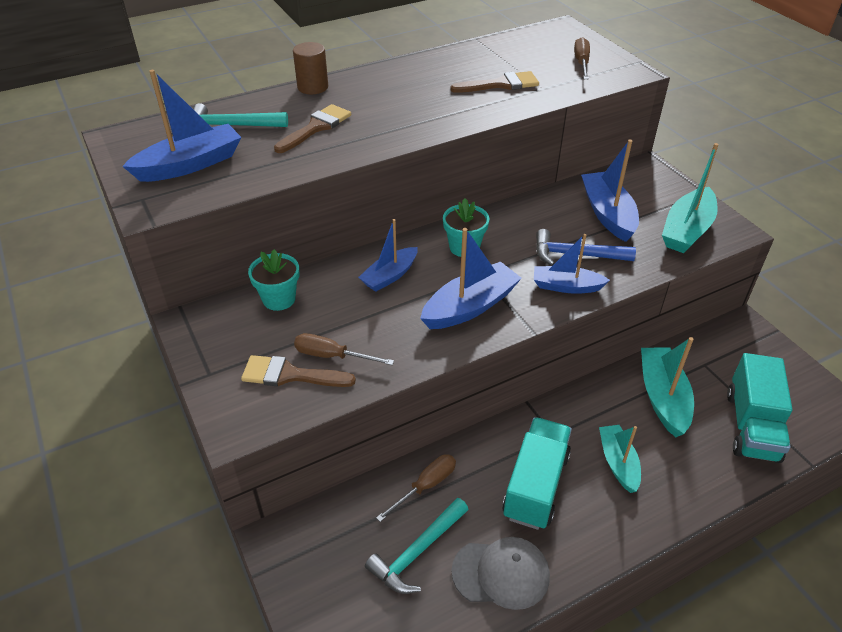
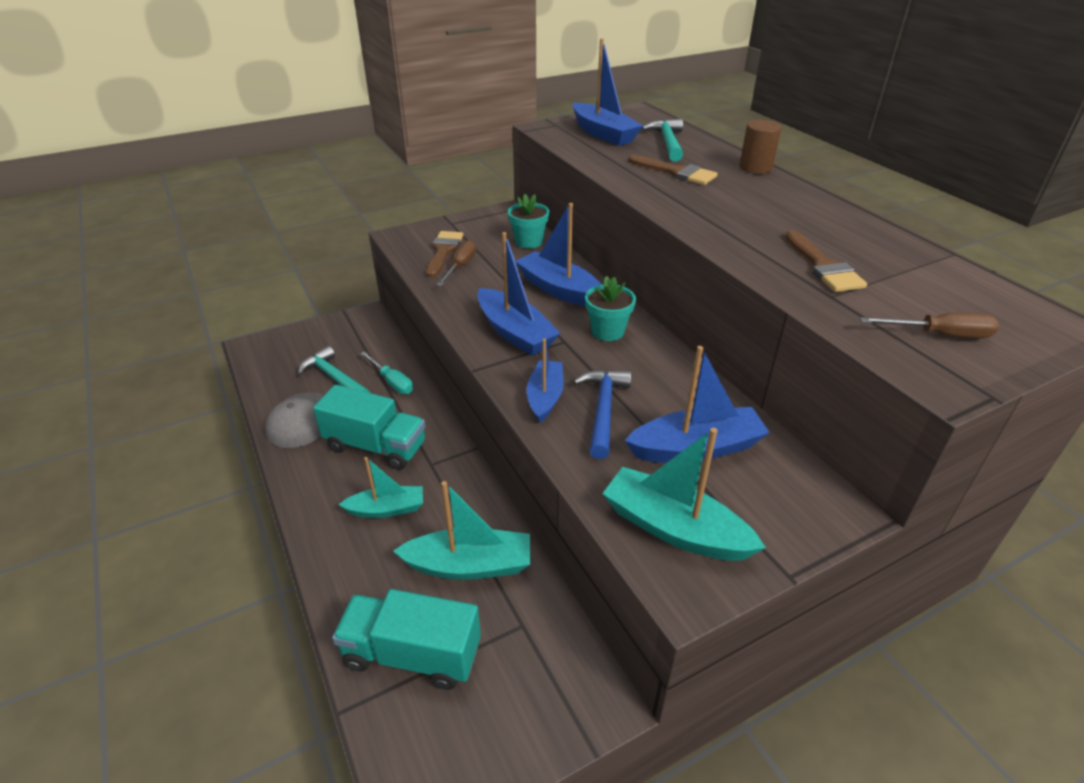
camera: 90 degrees right, 5 degrees down
(390, 276) = (559, 290): blue boat -> blue boat, size x1.51
(426, 486) = (392, 382): brown screwdriver -> turquoise screwdriver

